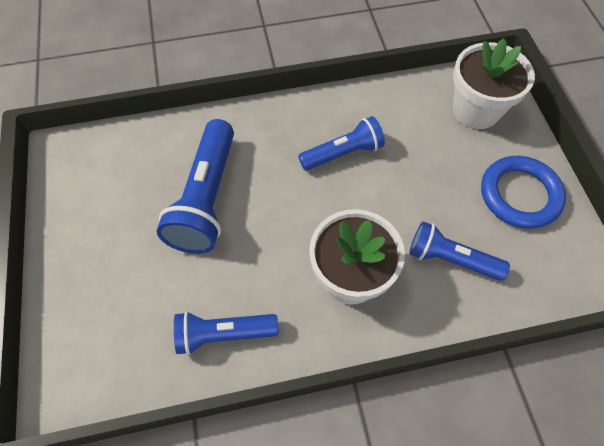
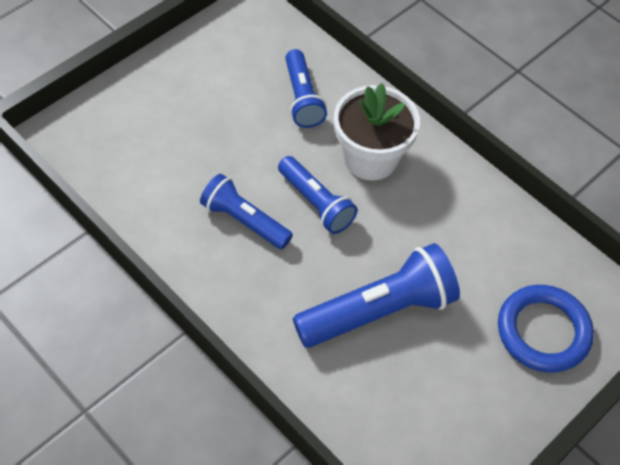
camera: 125 degrees left, 5 degrees down
(224, 334) = (486, 221): blue flashlight -> blue flashlight (316, 203)
(476, 110) = (115, 133): white flower pot -> none
(519, 195) = (202, 72): blue ring -> blue ring (543, 331)

